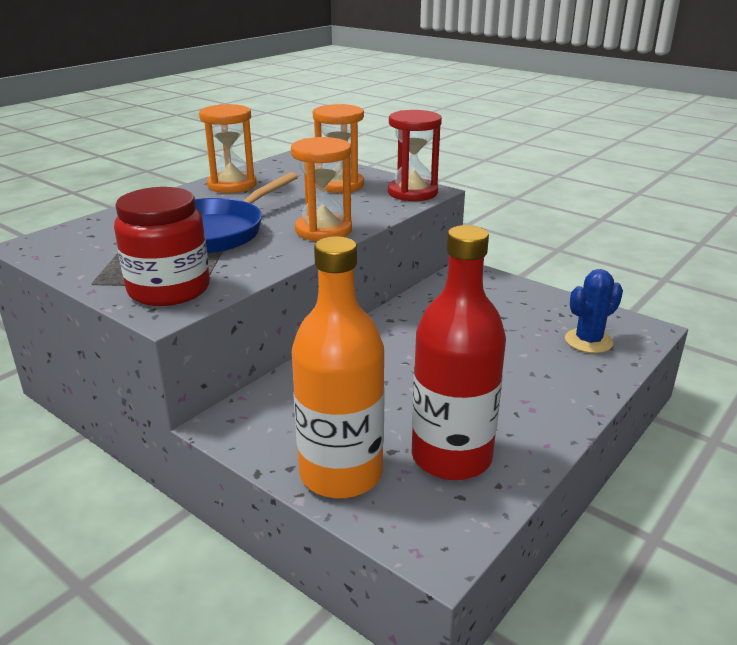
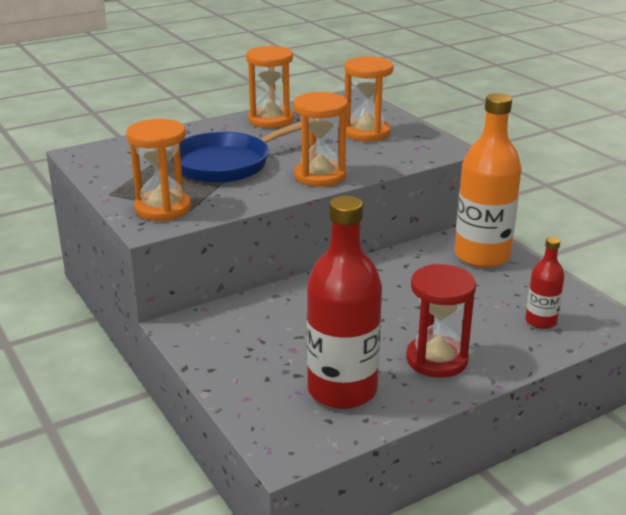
camera: 20 degrees right, 0 degrees up
(169, 289) = (163, 208): red jar -> orange hourglass
(341, 473) = (246, 382): orange bottle -> orange bottle (482, 255)
(412, 193) = (429, 150): red hourglass -> red hourglass (436, 359)
(588, 341) = (540, 321): blue cactus -> red bottle

